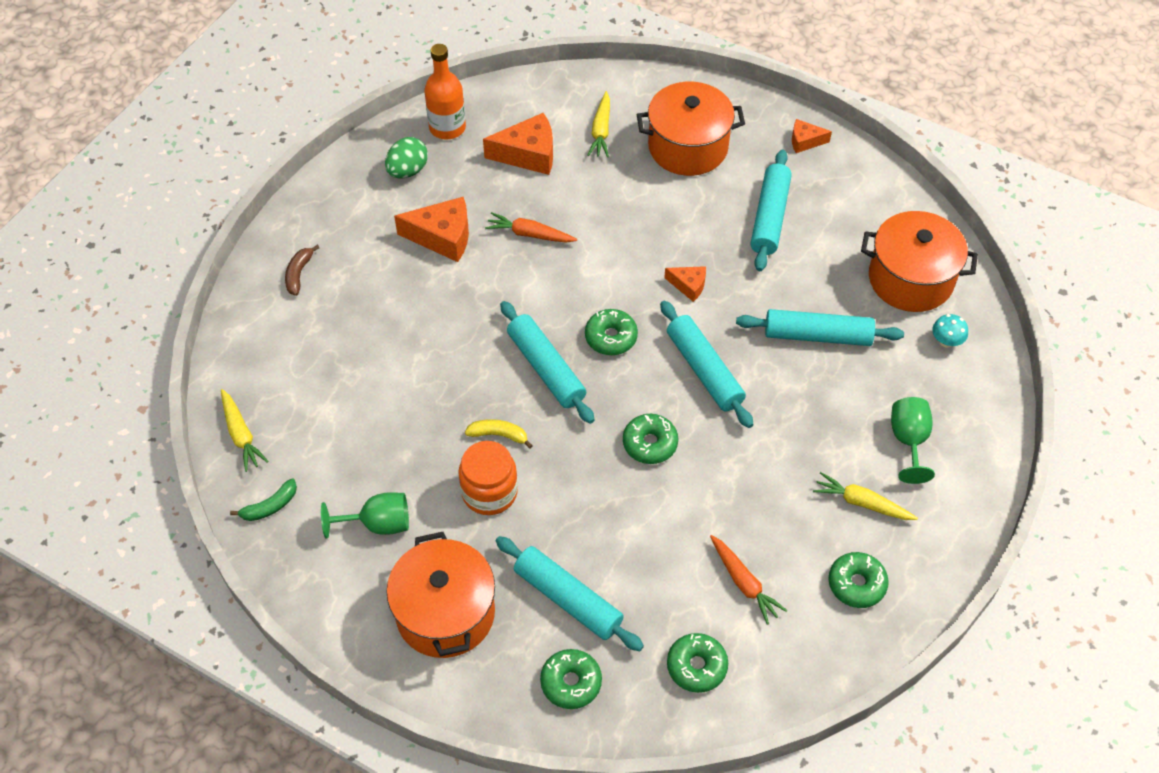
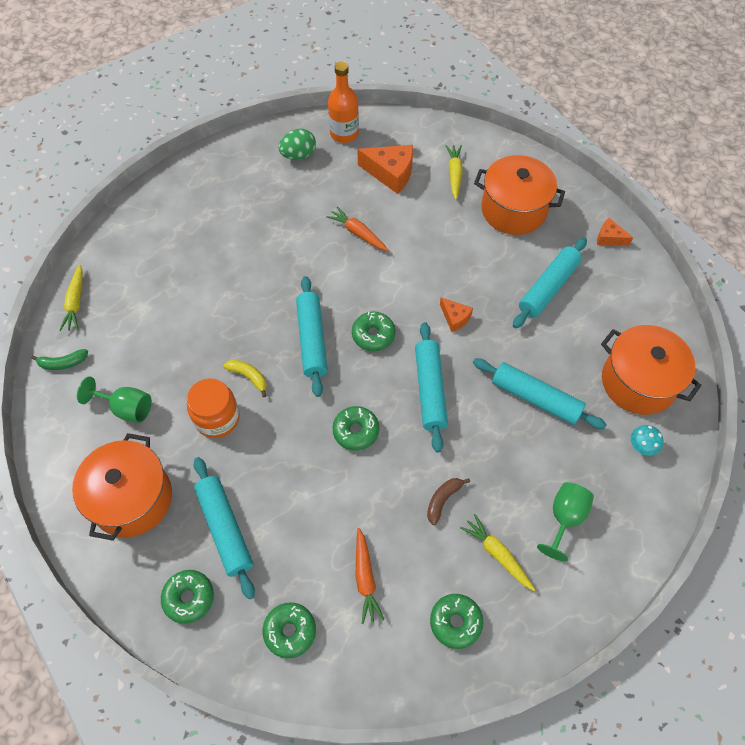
camera: 25 degrees right, 5 degrees up
(299, 274) = (182, 202): brown banana -> brown banana (443, 500)
(442, 237) = (295, 212): orange cheese -> none
(601, 130) = (454, 174): yellow carrot -> yellow carrot turned 150 degrees clockwise

